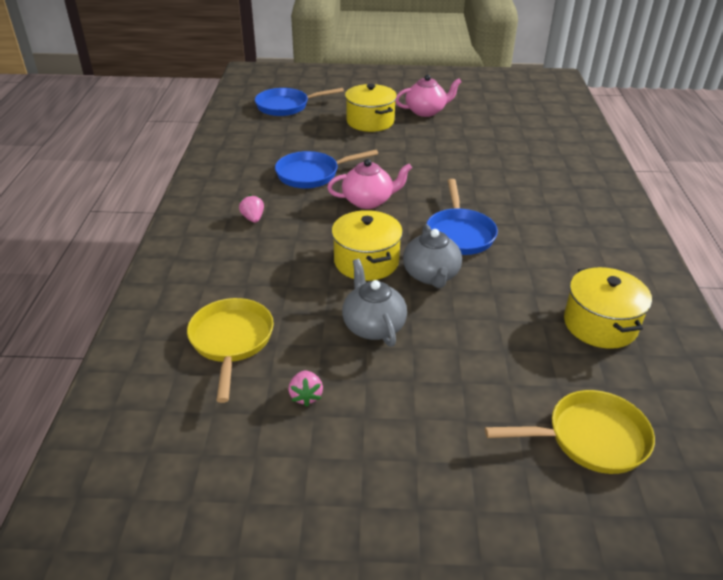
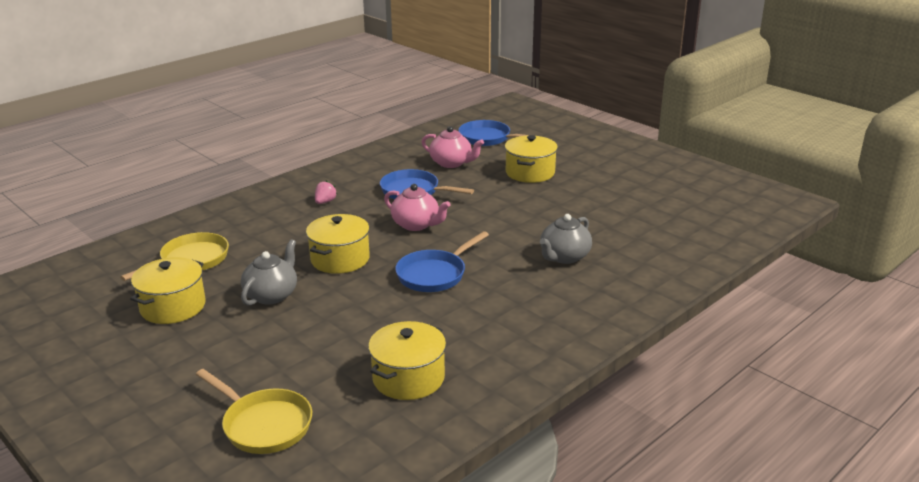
camera: 45 degrees right, 10 degrees down
(306, 396) = (173, 307): pink strawberry -> yellow pot
(426, 111) = (593, 182): pink teapot -> pink teapot (451, 163)
(431, 275) = (362, 288): grey teapot -> grey teapot (564, 257)

